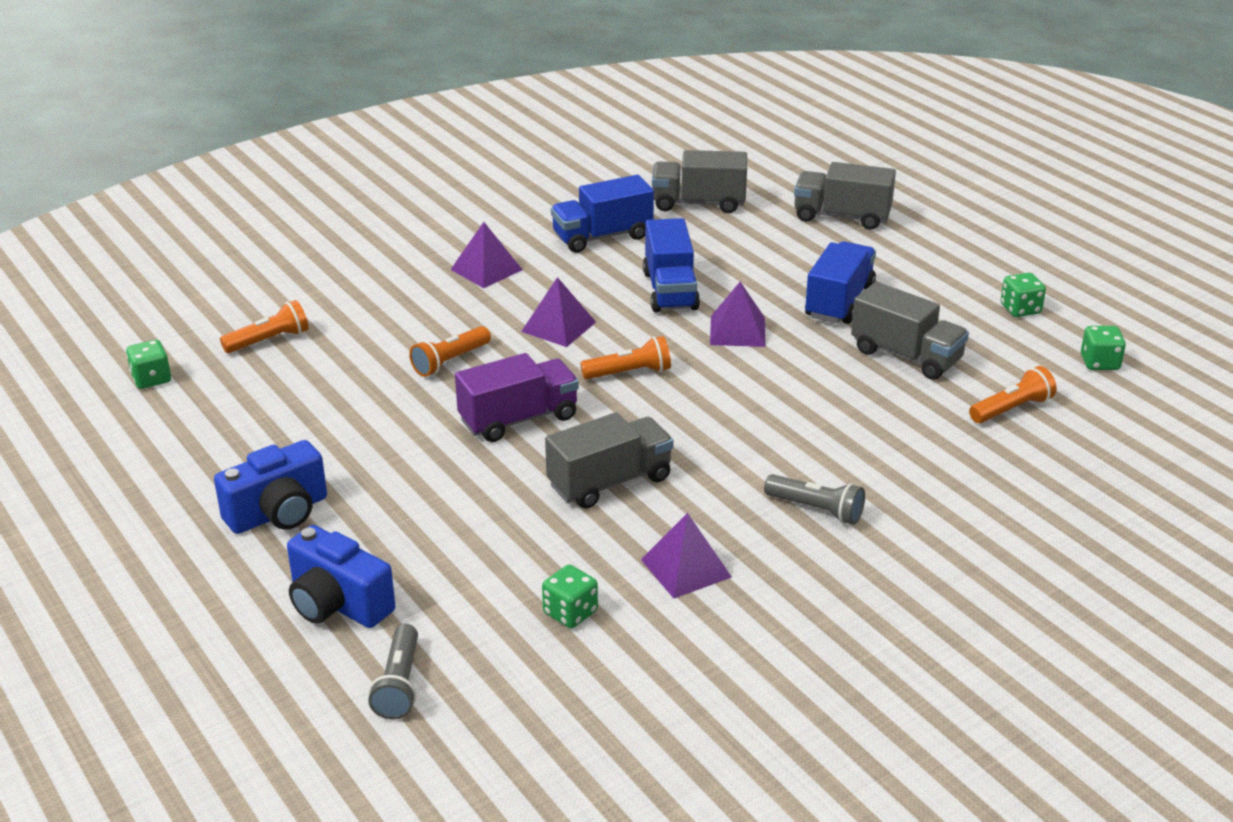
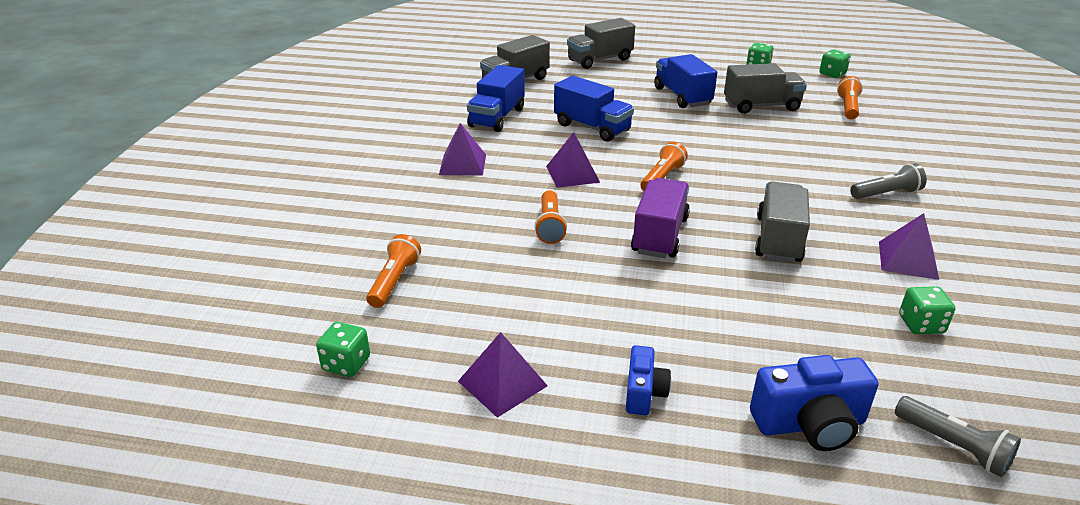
camera: 45 degrees left, 0 degrees up
(278, 513) = (644, 393): blue camera -> blue camera, size x0.61
(737, 331) = (667, 131): purple pyramid -> purple pyramid (502, 383)

